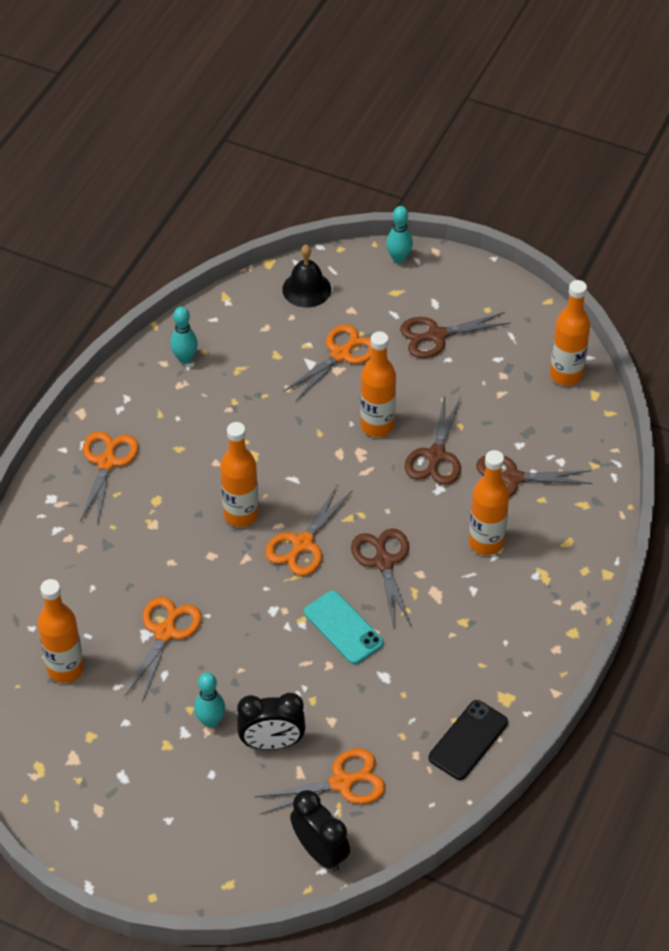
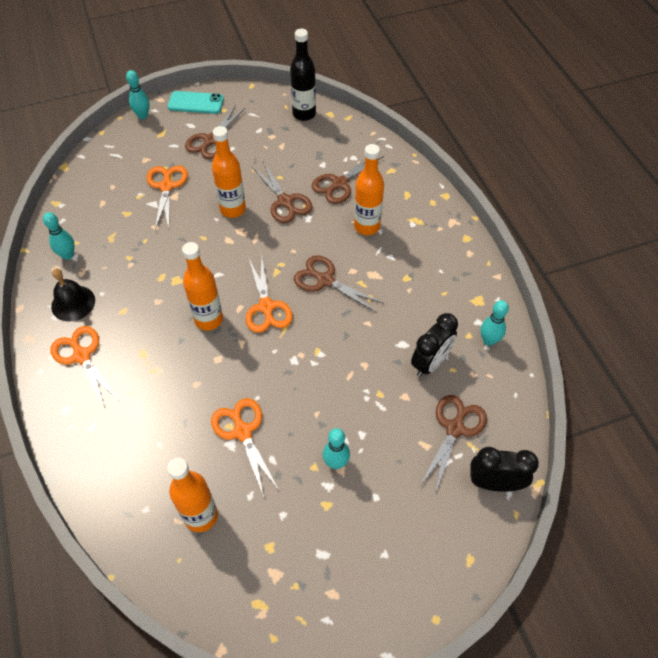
camera: 45 degrees left, 5 degrees up
(272, 743) = (388, 442): black clock -> black clock (430, 363)
(306, 289) = (104, 165): black bell -> black bell (73, 303)
(341, 783) = (455, 428): orange scissors -> brown scissors
(343, 628) = (347, 336): turquoise phone -> turquoise phone (196, 103)
(468, 740) = (489, 340): black phone -> turquoise bowling pin
(566, 374) = (304, 114): orange bottle -> black bottle

